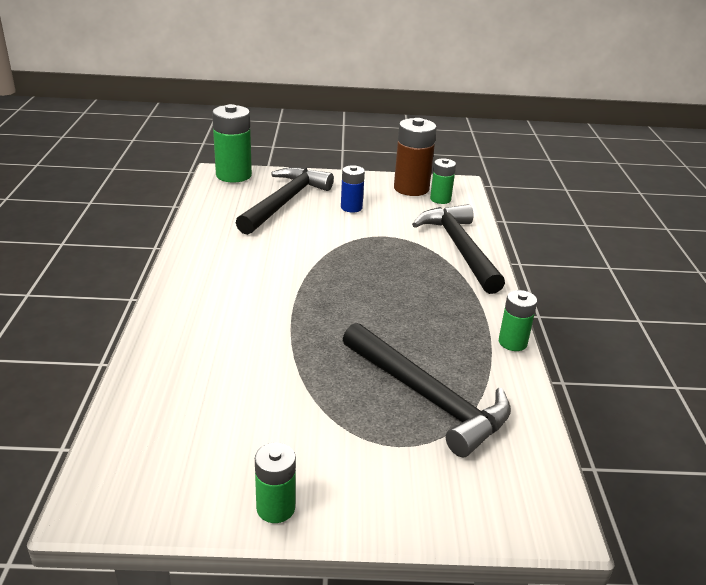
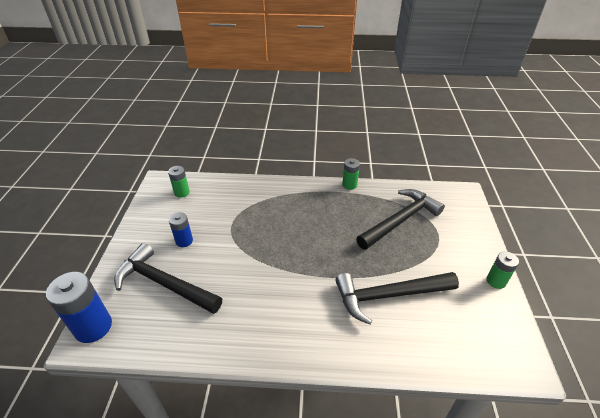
camera: 85 degrees left, 10 degrees up
(233, 175) = (93, 327): green battery -> blue battery
(411, 188) = (160, 205): brown battery -> none
(460, 248) = (252, 191): black hammer -> black hammer (388, 295)

